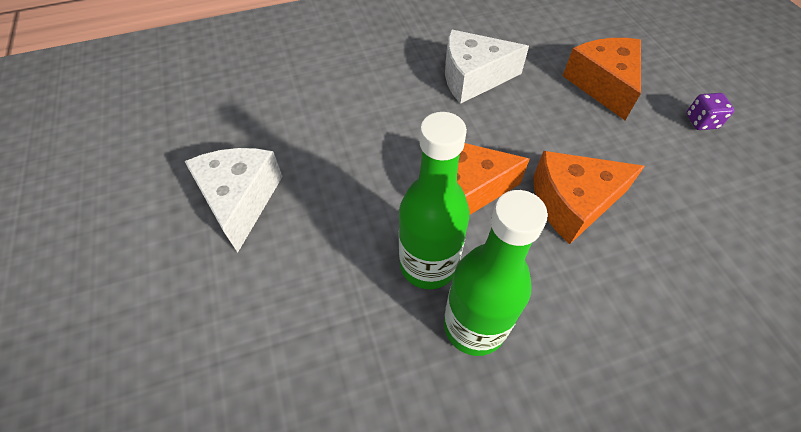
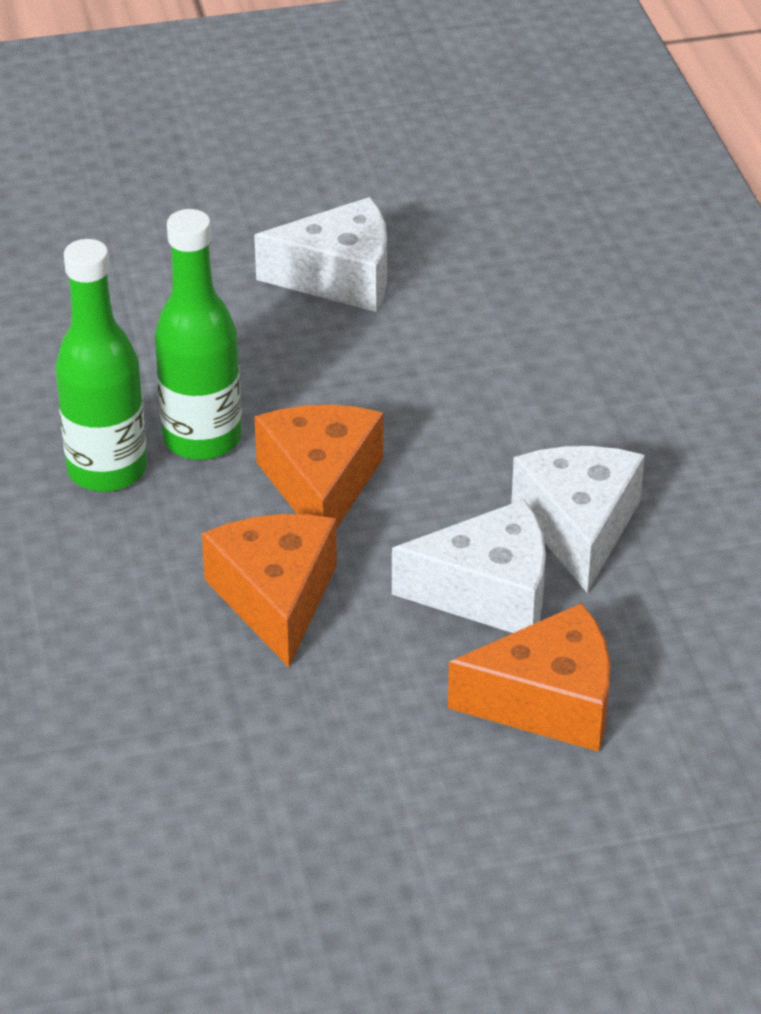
camera: 95 degrees right, 15 degrees down
(533, 109) = (488, 592): none -> white cheese
(701, 122) = (432, 817): purple dice -> none

